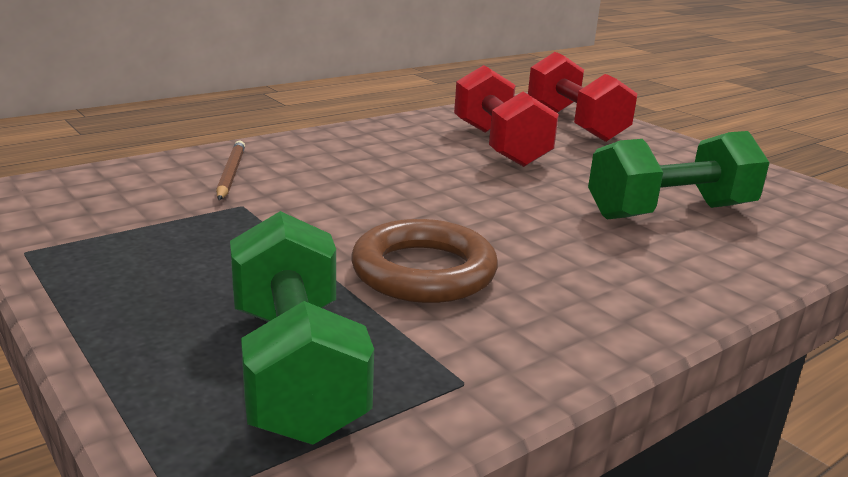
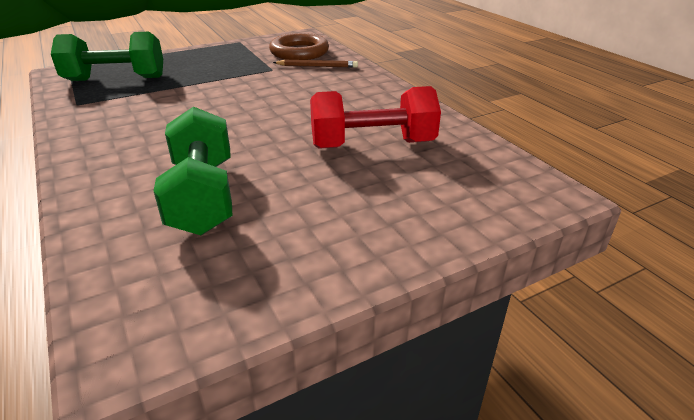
camera: 100 degrees right, 10 degrees up
(424, 271) = (172, 103): brown ring -> brown ring (299, 52)
(574, 124) = (451, 195): red dumbbell -> none

